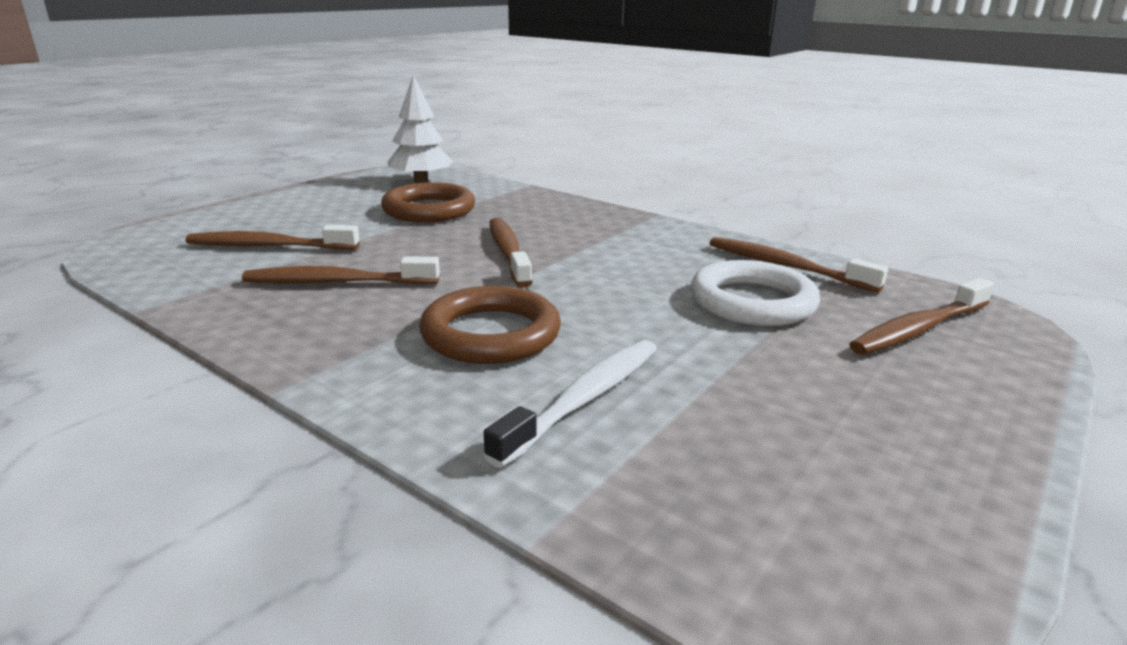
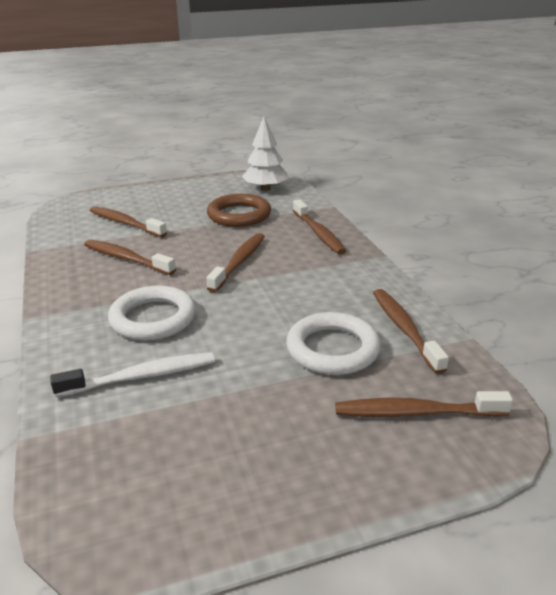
camera: 35 degrees right, 5 degrees up
(491, 334) = (153, 318): brown ring -> white ring
(556, 209) = (318, 233): none -> brown toothbrush

